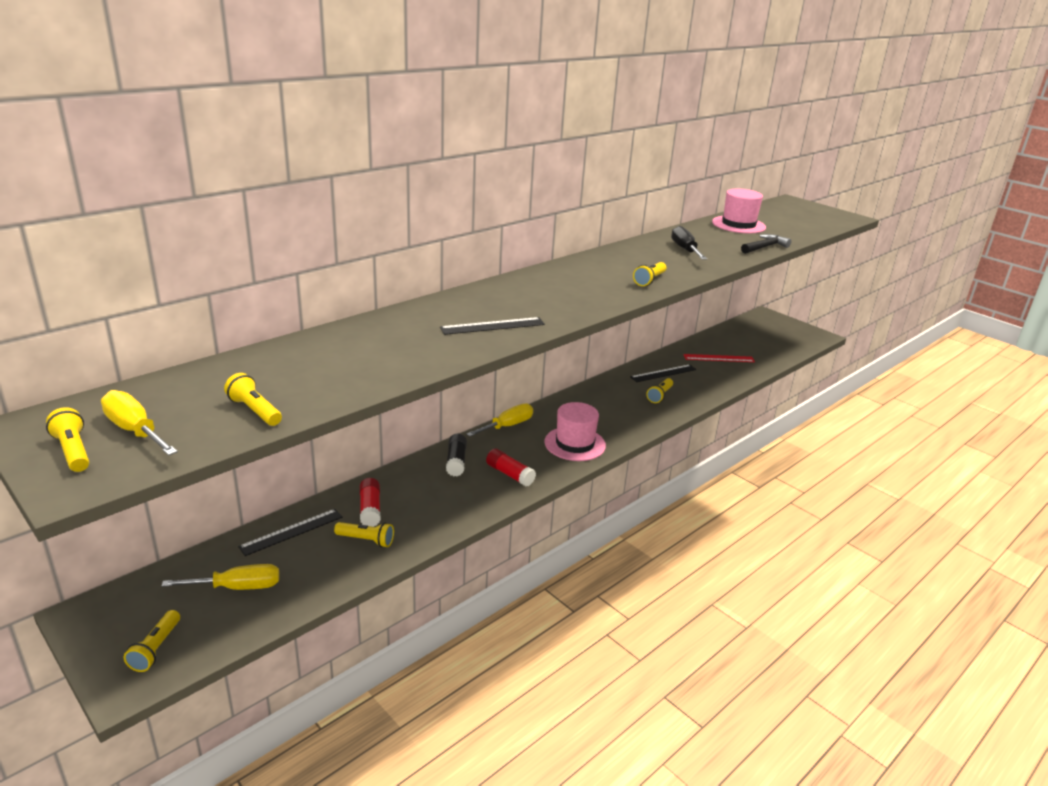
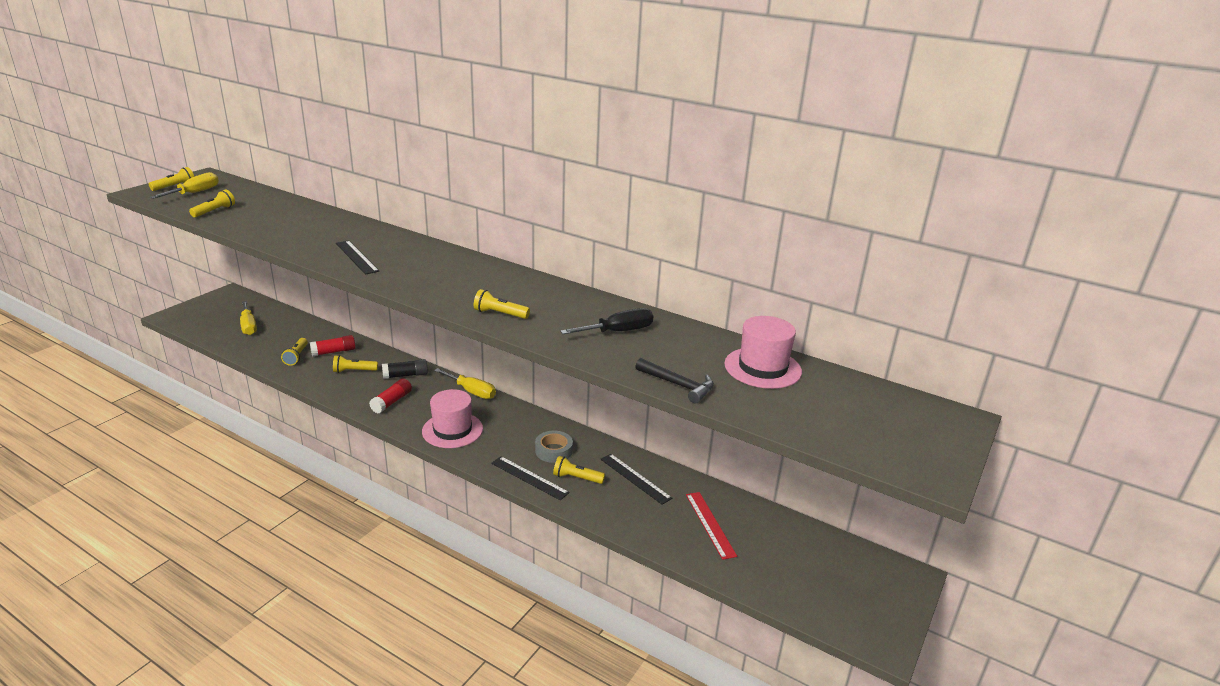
camera: 75 degrees right, 0 degrees up
(155, 648) = (198, 316): yellow flashlight -> yellow flashlight (354, 371)
(292, 532) = (305, 330): black ruler -> black ruler (529, 478)
(620, 399) = (553, 451): none -> grey tape

